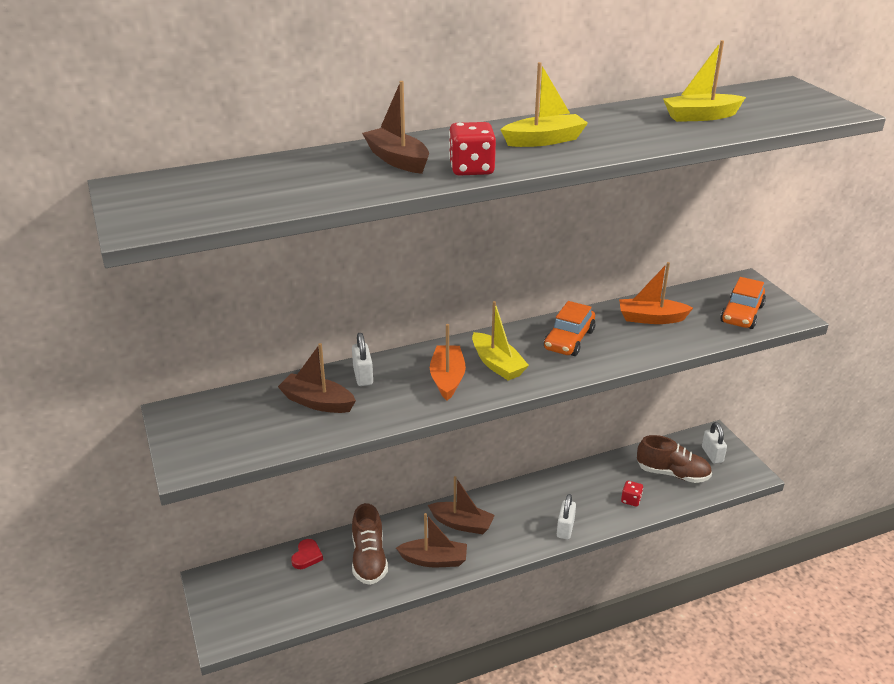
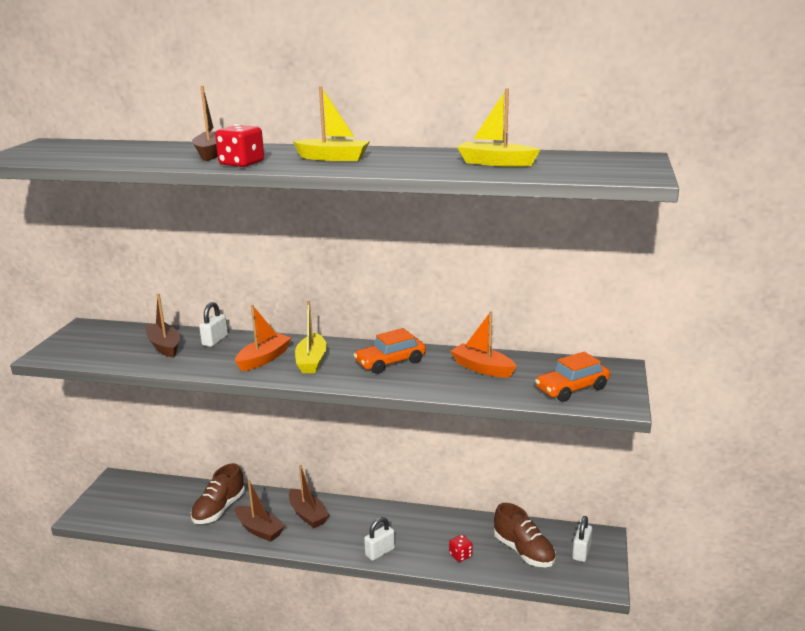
camera: 35 degrees right, 10 degrees down
(307, 556) = (185, 490): red heart -> none

